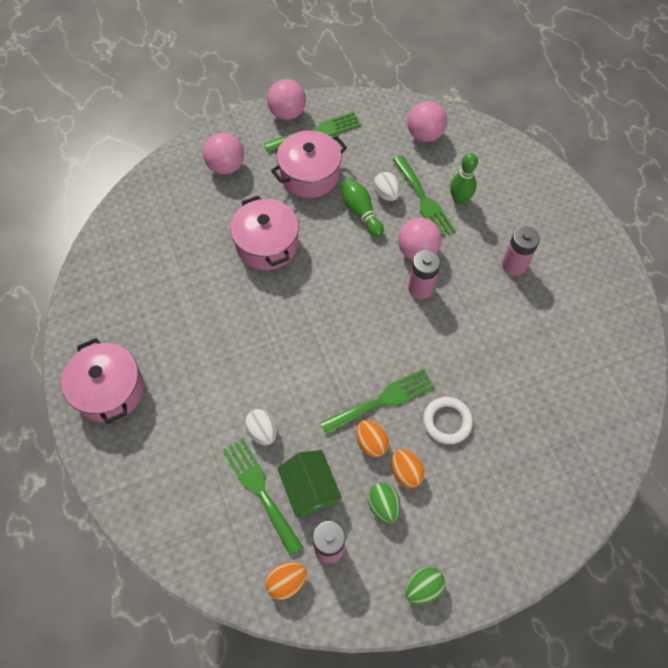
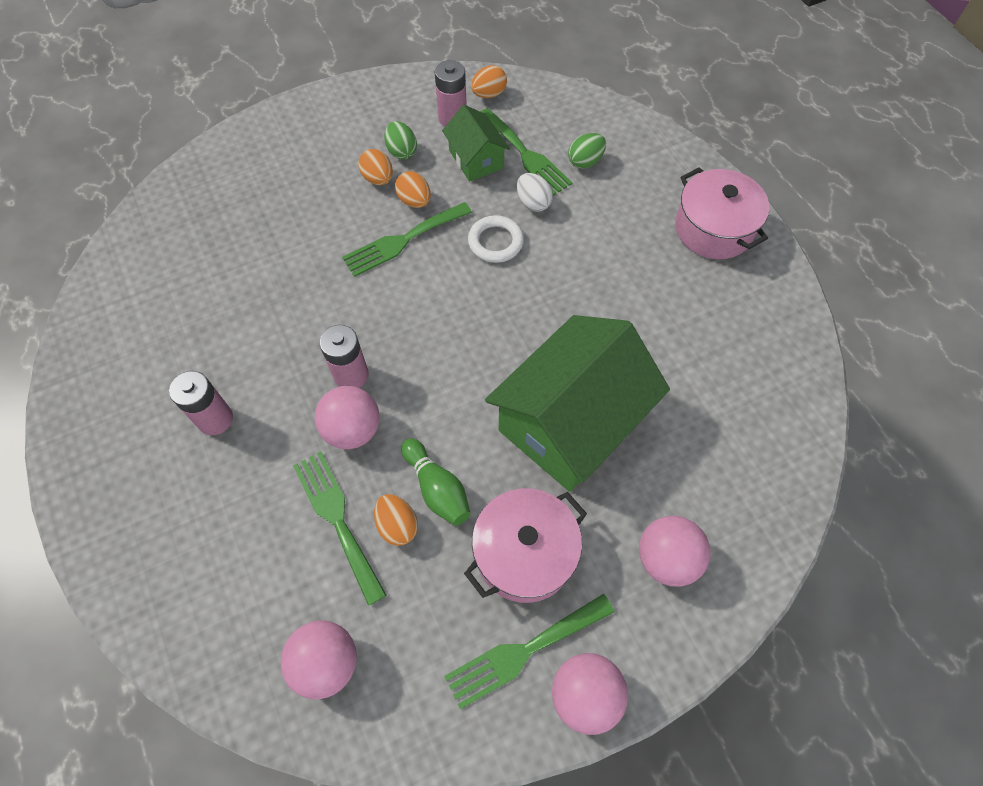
camera: 175 degrees right, 0 degrees up
(267, 244) = (571, 422): pink pot -> green house
(386, 194) = (397, 525): white egg -> orange egg
(423, 588) = (365, 98): green egg -> green egg (585, 161)
(447, 421) = (330, 226): white ring -> white ring (495, 242)
(459, 199) = (279, 525): green bowling pin -> none

